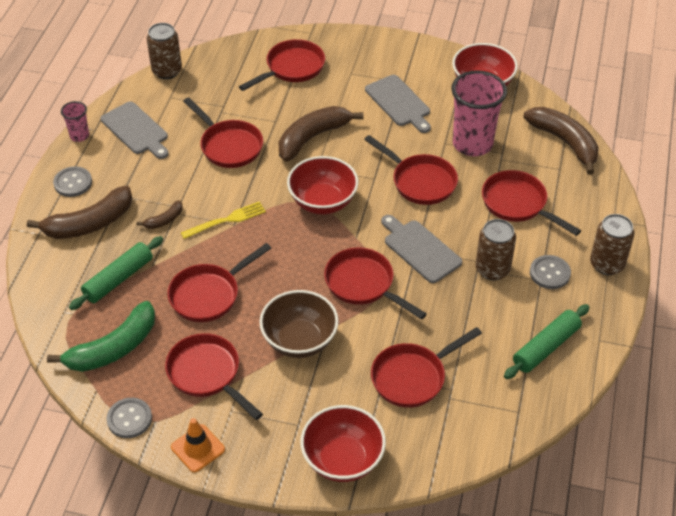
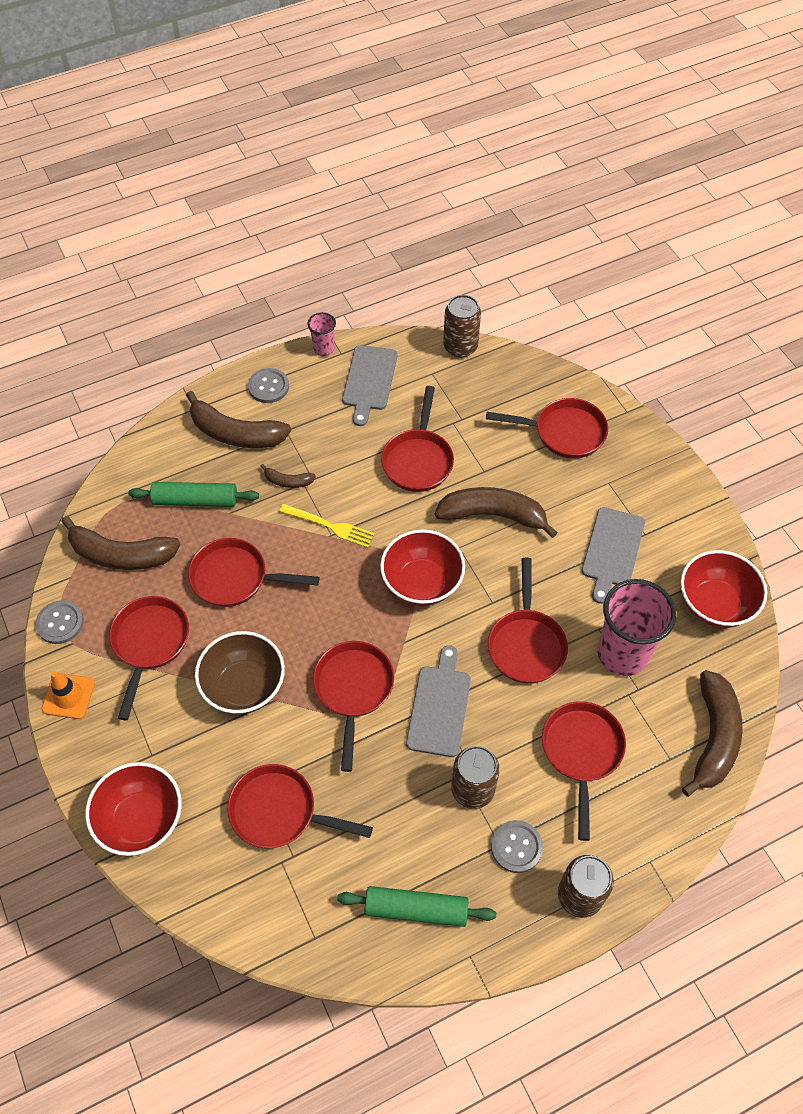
camera: 50 degrees right, 10 degrees up
(113, 348) = (121, 554): green banana -> brown banana

